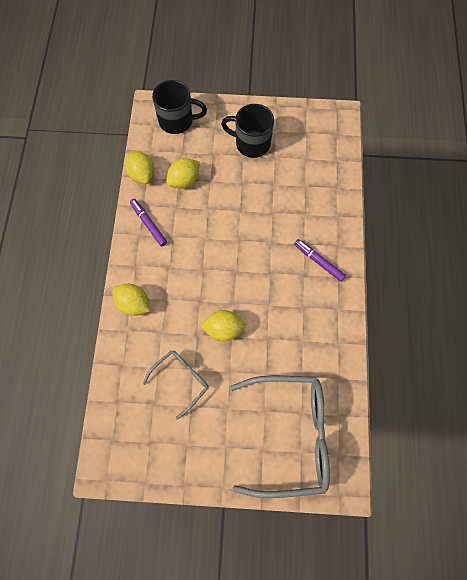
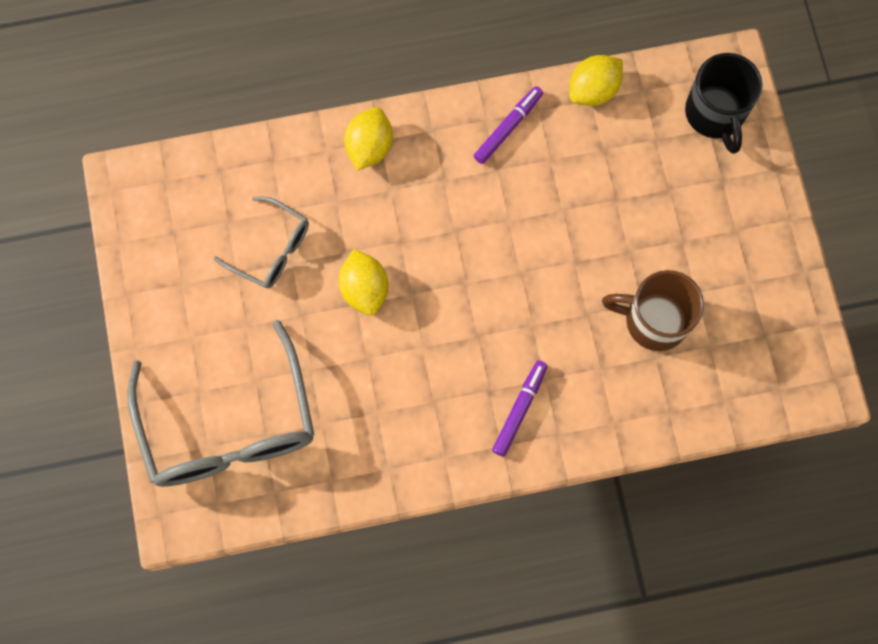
camera: 75 degrees right, 5 degrees up
(184, 180) = (603, 158): yellow lemon -> none
(251, 143) = (711, 247): black mug -> none
(284, 181) = (654, 320): none -> brown mug

